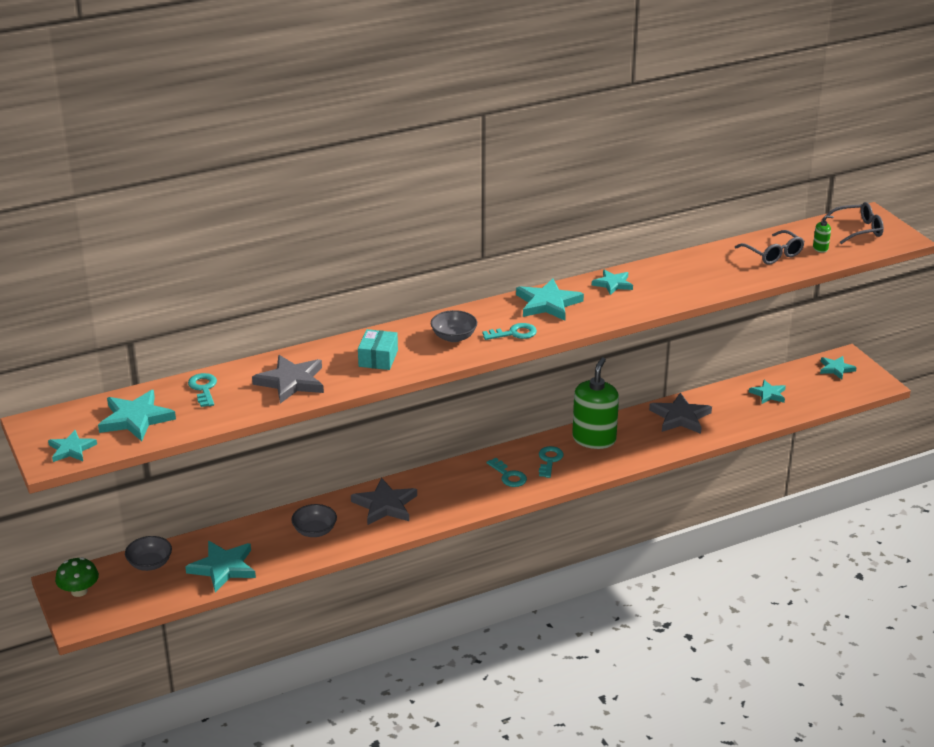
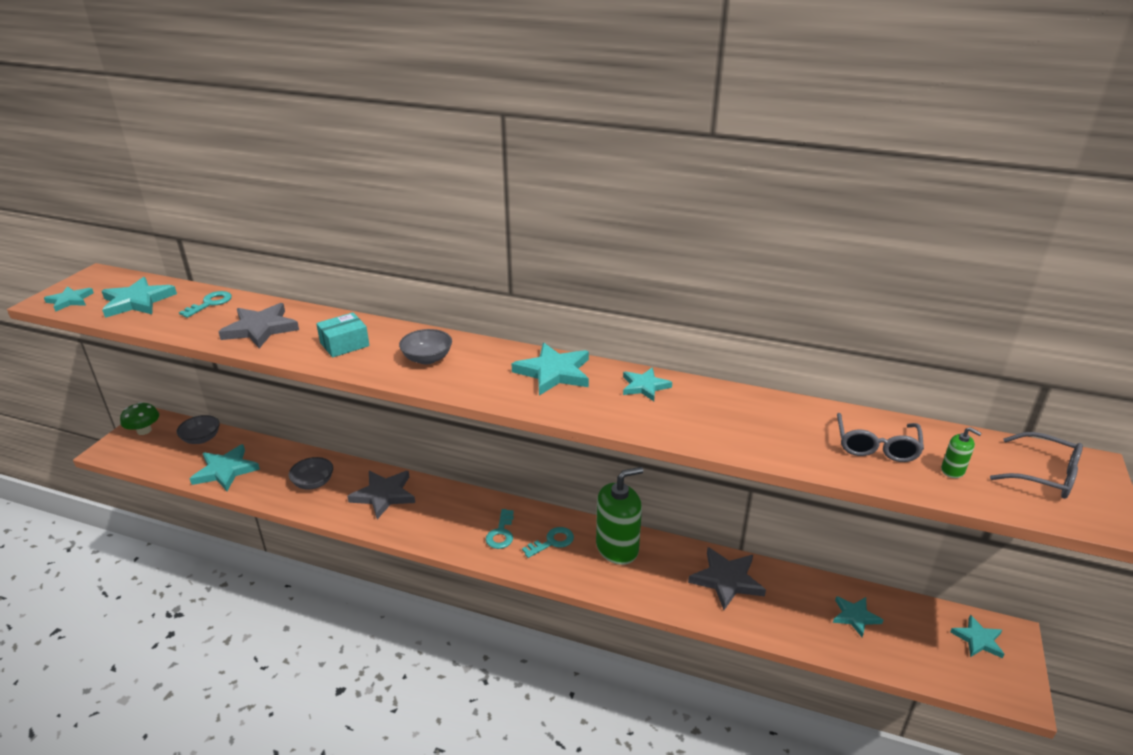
camera: 45 degrees right, 0 degrees up
(514, 333) = (476, 382): turquoise key -> none

